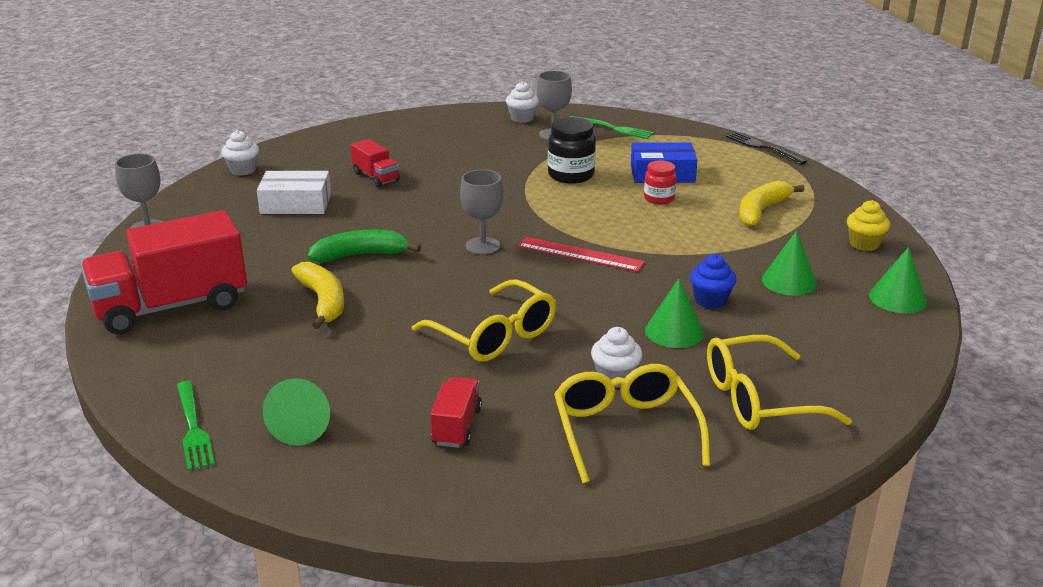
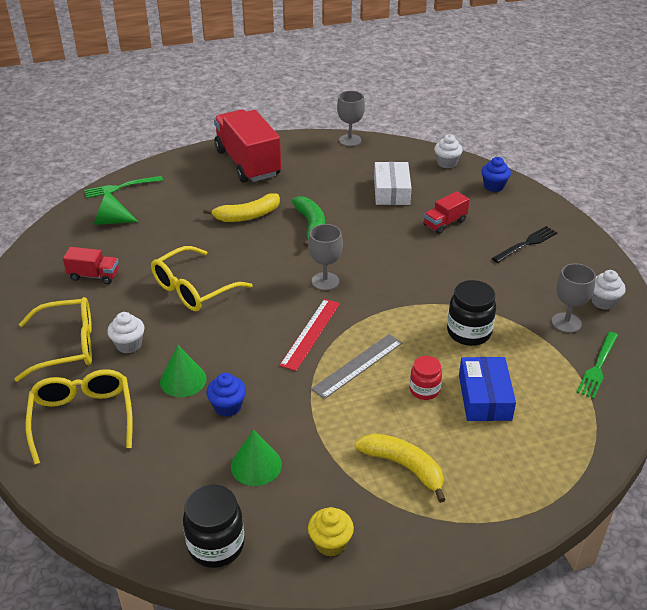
camera: 90 degrees right, 10 degrees up
(307, 149) = (494, 186): none -> blue cupcake
(629, 229) = (358, 365): none -> grey ruler
(762, 147) = (579, 493): black fork -> black fork (526, 244)
(897, 298) = (216, 545): green cone -> black jar

